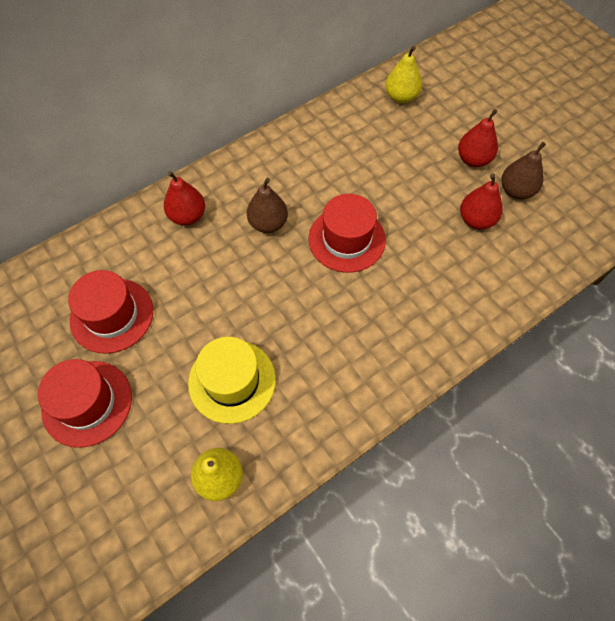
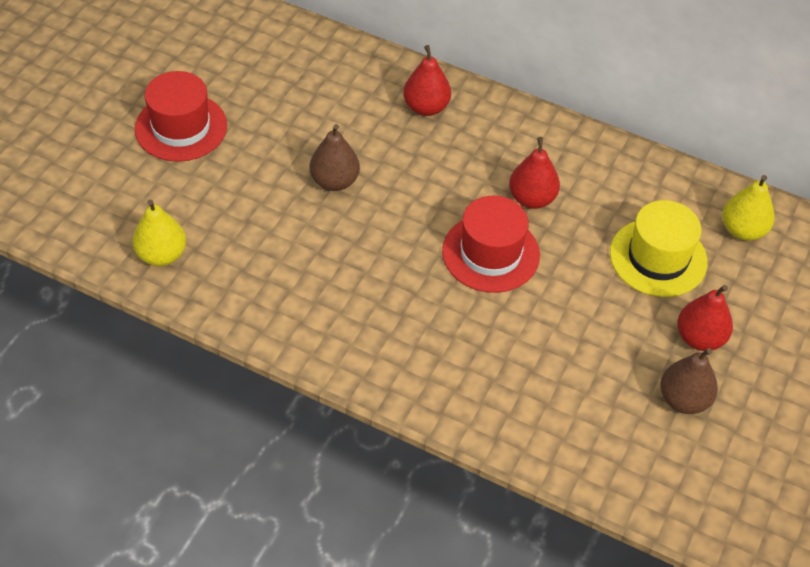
camera: 60 degrees right, 10 degrees down
(112, 315) = (277, 102): red hat -> none
(232, 381) = (263, 223): yellow hat -> yellow hat (658, 258)
(268, 223) = (463, 176): brown pear -> brown pear (334, 181)
(476, 220) = (606, 370): red pear -> red pear (532, 198)

